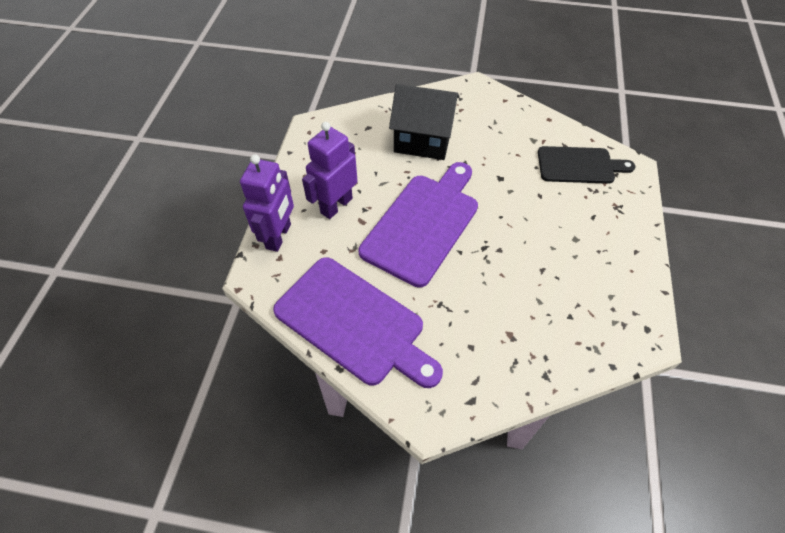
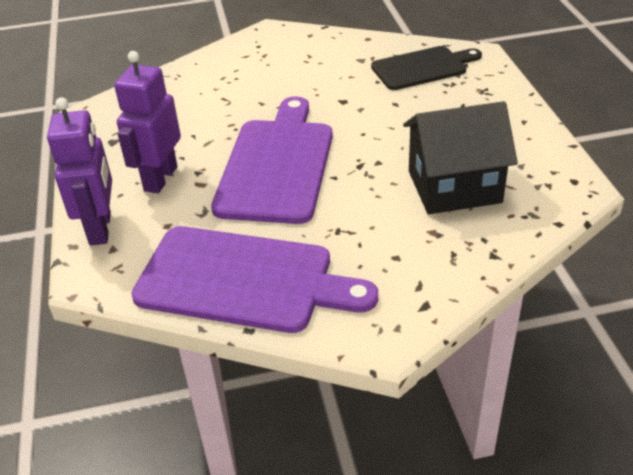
camera: 20 degrees left, 15 degrees down
(423, 139) = (234, 91): black house -> black house (454, 187)

